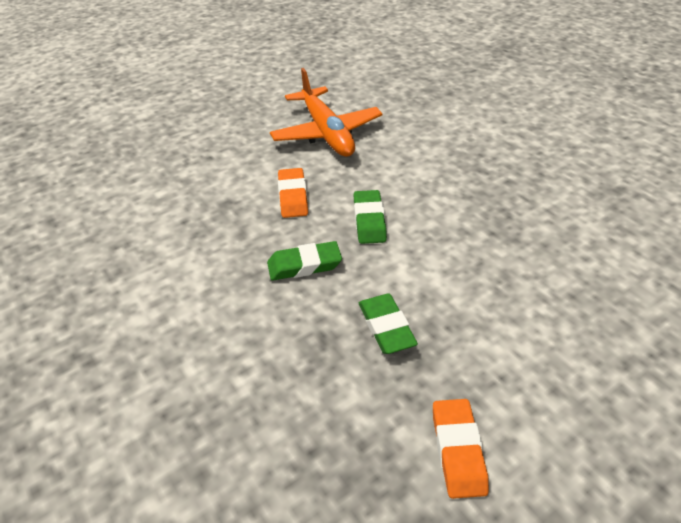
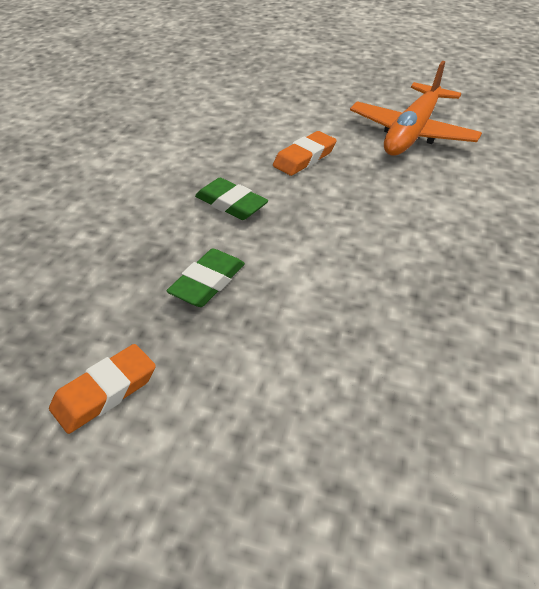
camera: 50 degrees right, 0 degrees up
(369, 220) = (328, 211): green eraser -> none

